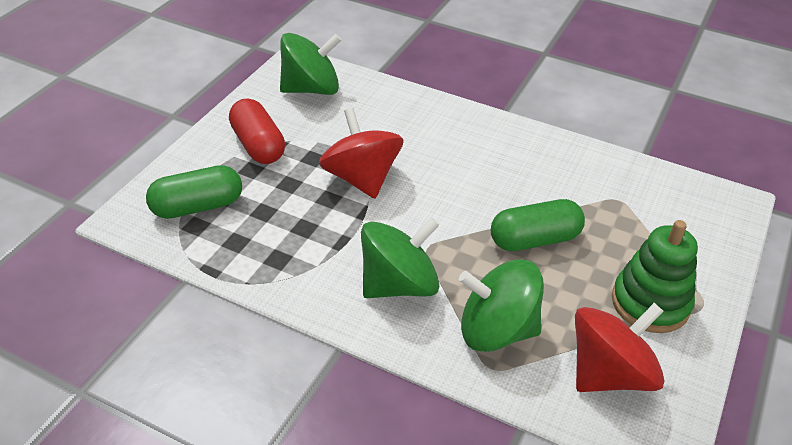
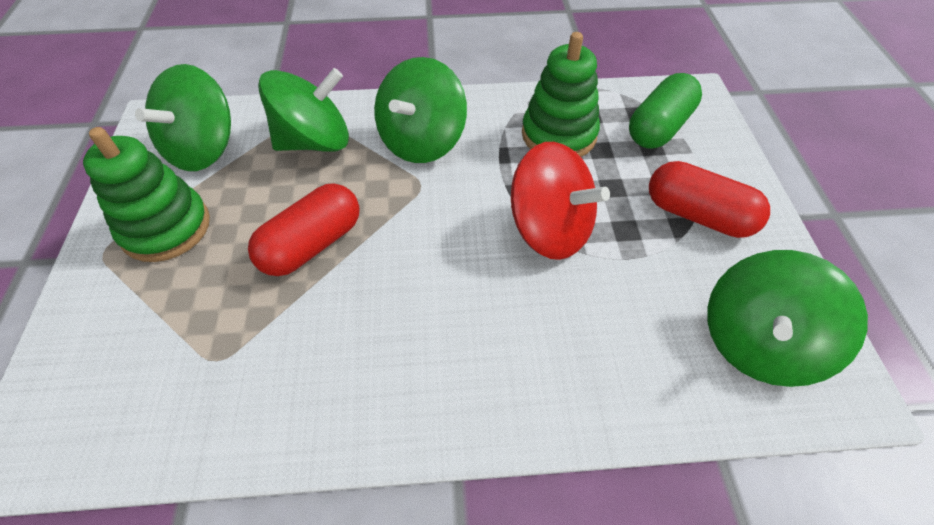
camera: 150 degrees right, 10 degrees up
(281, 237) = (558, 135): none -> green stacking toy
(534, 240) = (312, 244): green capsule -> red capsule
(609, 373) = (204, 149): red spinning top -> green spinning top

